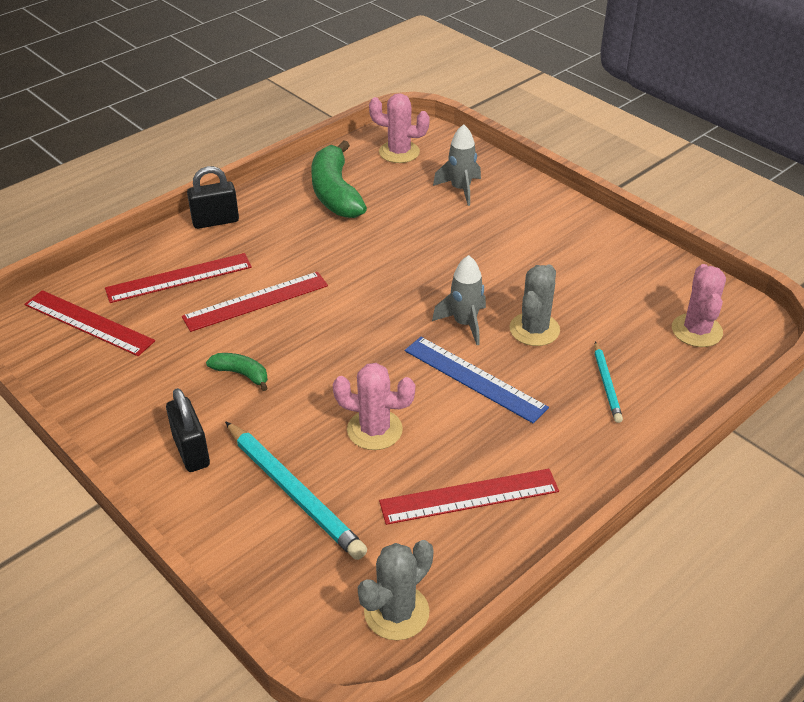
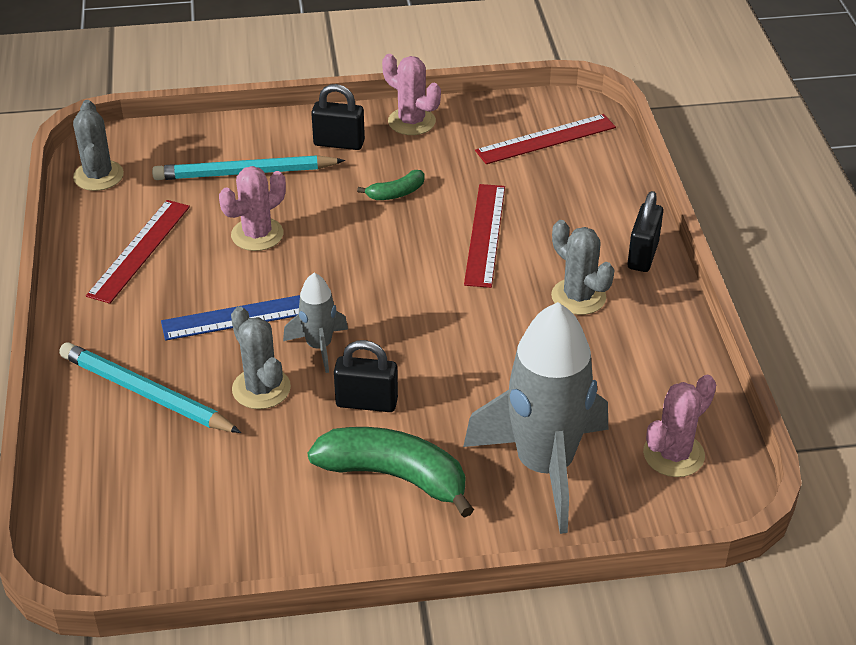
camera: 125 degrees right, 0 degrees up
(179, 278) = (565, 203): red ruler -> none
(290, 232) = (578, 297): none -> grey cactus
(335, 193) = (625, 359): green banana -> green banana (394, 476)
(460, 189) = (544, 467): grey rocket -> grey rocket, size x2.08
(490, 276) = (366, 403): none -> black padlock
(606, 384) = (145, 393): turquoise pencil -> turquoise pencil, size x1.81
(696, 330) = (129, 508): pink cactus -> pink cactus (411, 122)

